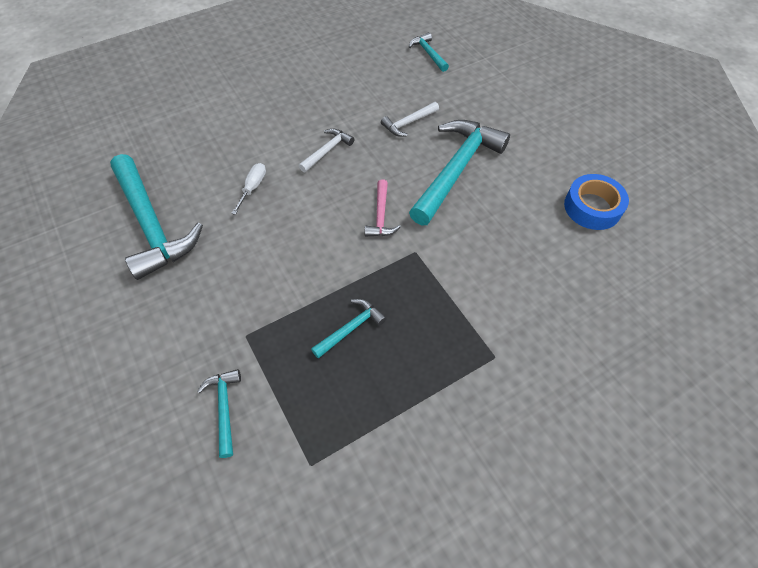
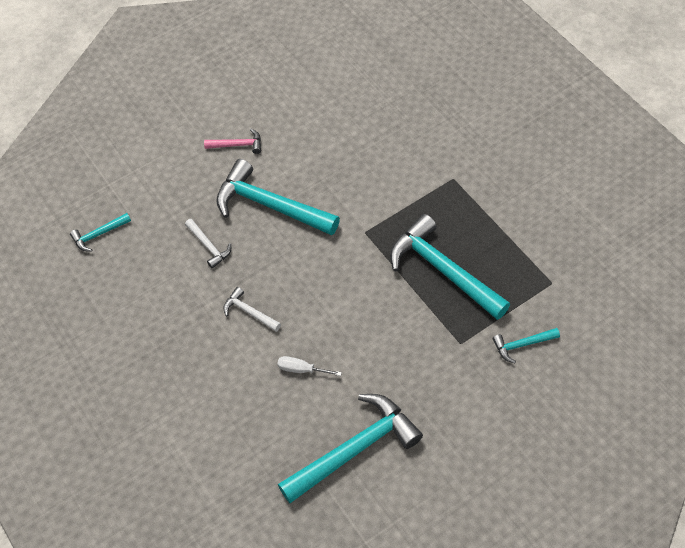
camera: 90 degrees left, 0 degrees up
(351, 328) = (443, 270): turquoise hammer -> turquoise hammer, size x2.15
(381, 216) = (328, 260): pink hammer -> pink hammer (238, 145)
(592, 207) = (308, 112): blue tape -> none

